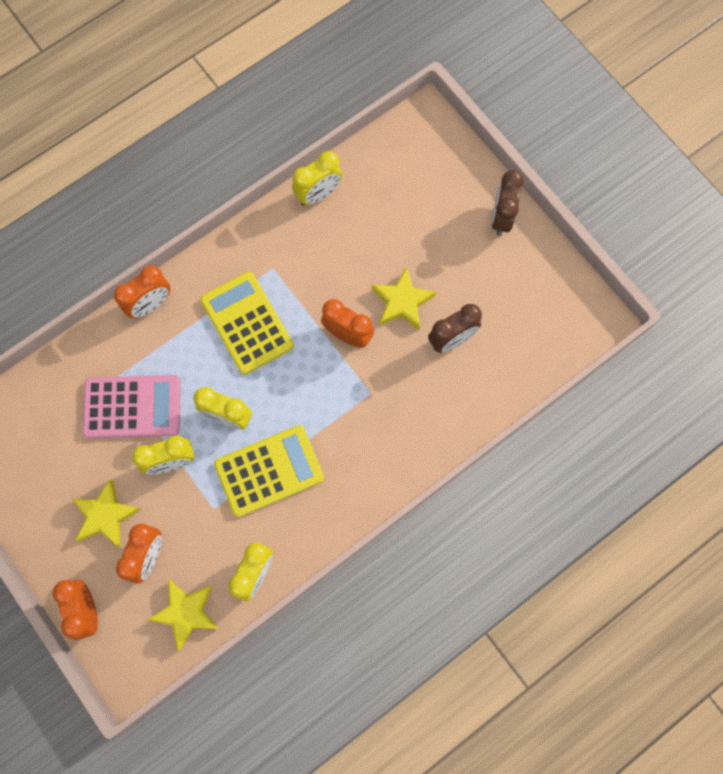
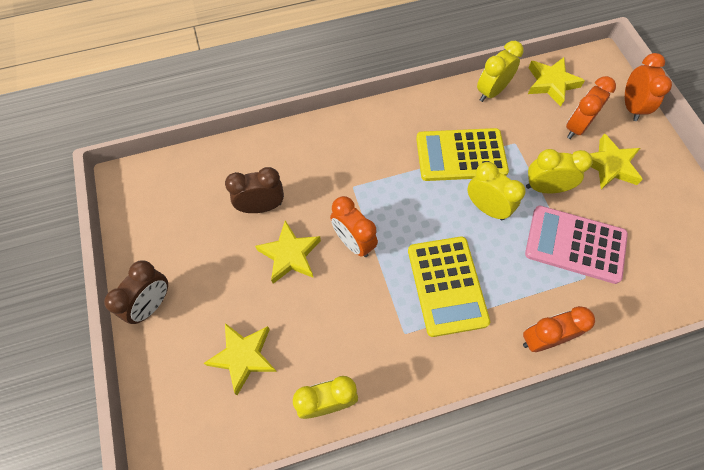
camera: 160 degrees left, 10 degrees down
(402, 204) = (243, 357): none -> yellow star

